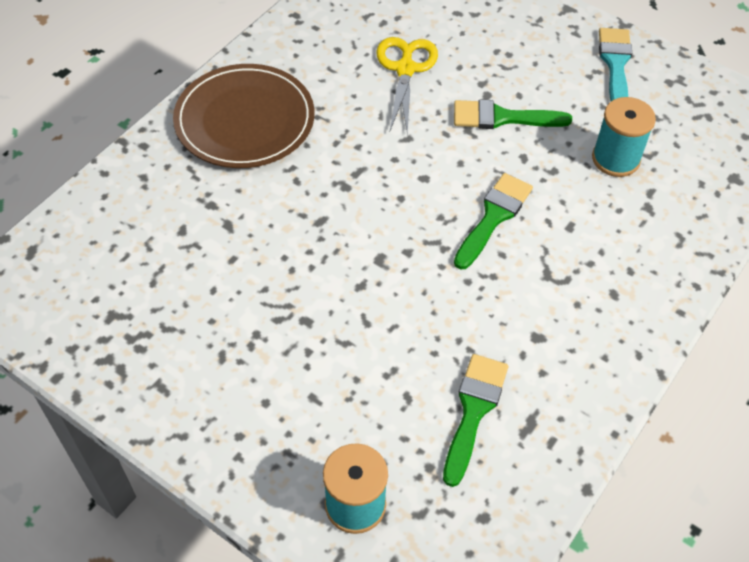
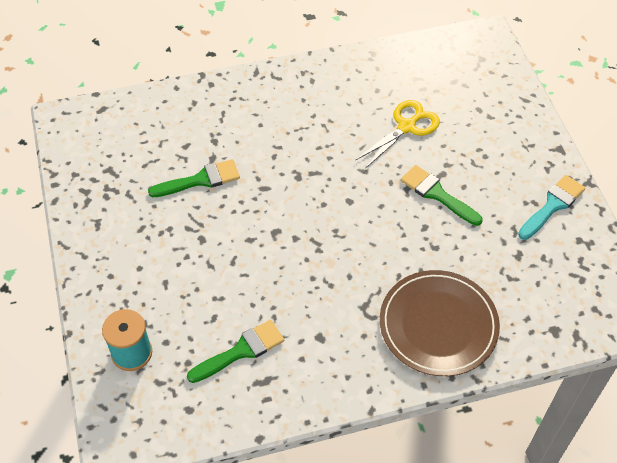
camera: 40 degrees right, 0 degrees up
(245, 120) = (279, 102): brown plate -> brown plate (438, 325)
(493, 217) = (367, 251): green brush -> green brush (200, 180)
(615, 159) = (484, 266): turquoise spool -> none

